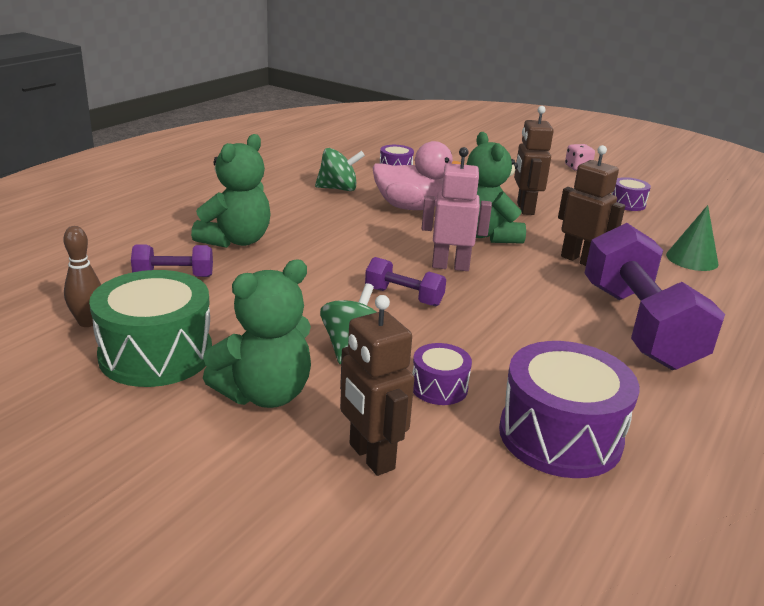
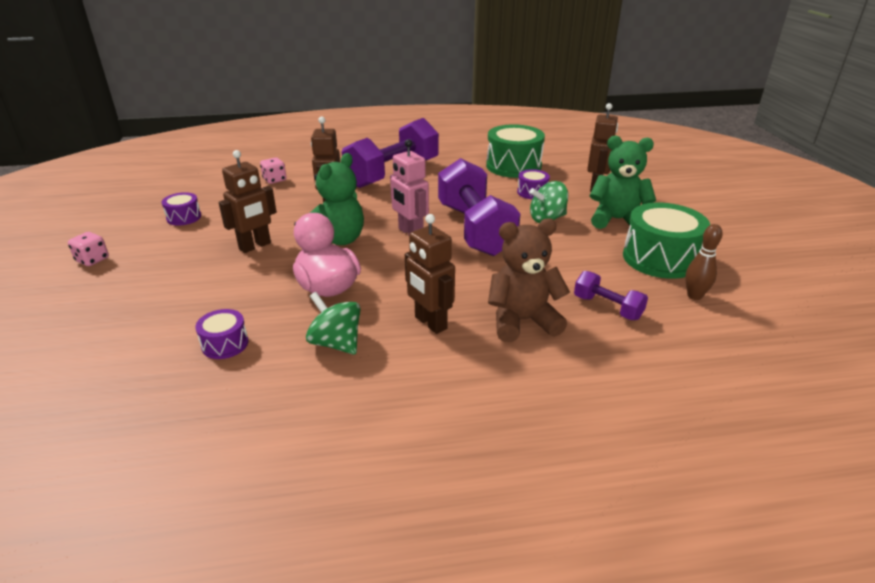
camera: 130 degrees left, 5 degrees up
(236, 240) = (522, 321): green teddy bear -> brown teddy bear
(301, 216) = (430, 323): none -> brown robot
(404, 297) = (475, 229): purple dumbbell -> purple dumbbell, size x2.16
(560, 436) = (513, 166): purple drum -> green drum
(692, 259) = (275, 180): green cone -> pink dice

